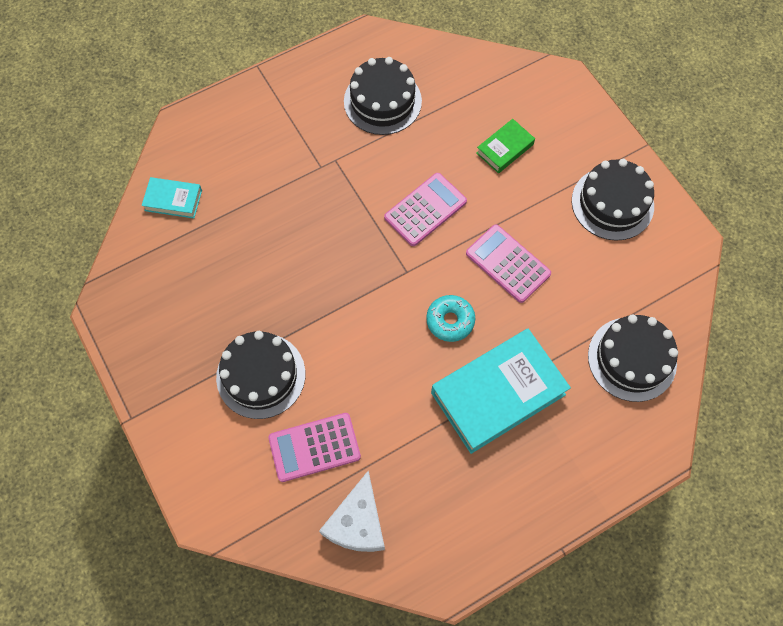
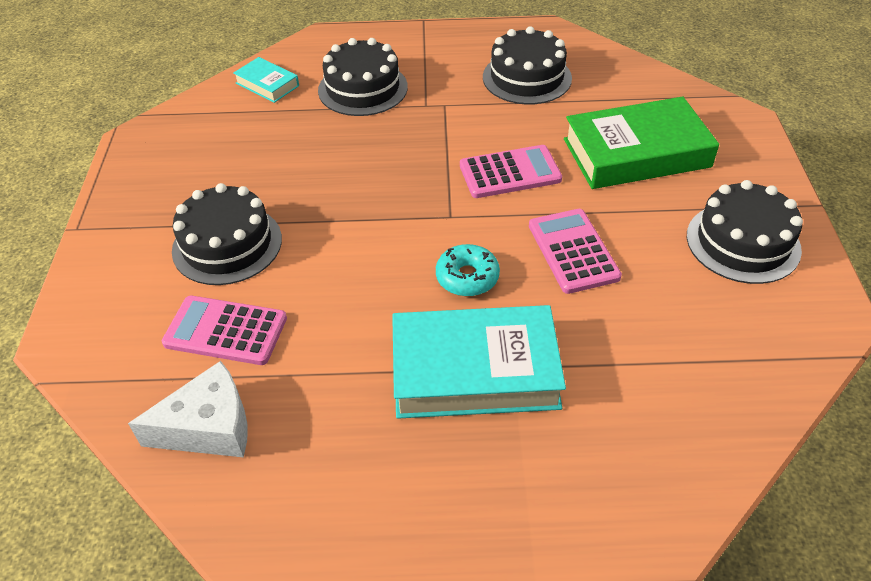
camera: 30 degrees right, 20 degrees down
(357, 522) = (209, 427): white cheese -> white cheese turned 150 degrees counterclockwise
(505, 149) = (636, 153): green book -> green book, size x2.05
(632, 359) = (679, 409): black cake -> black cake (363, 88)

